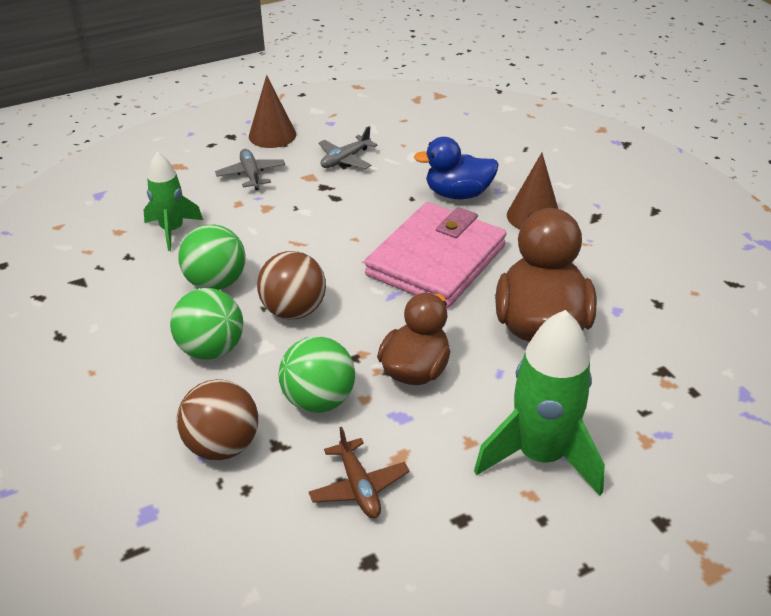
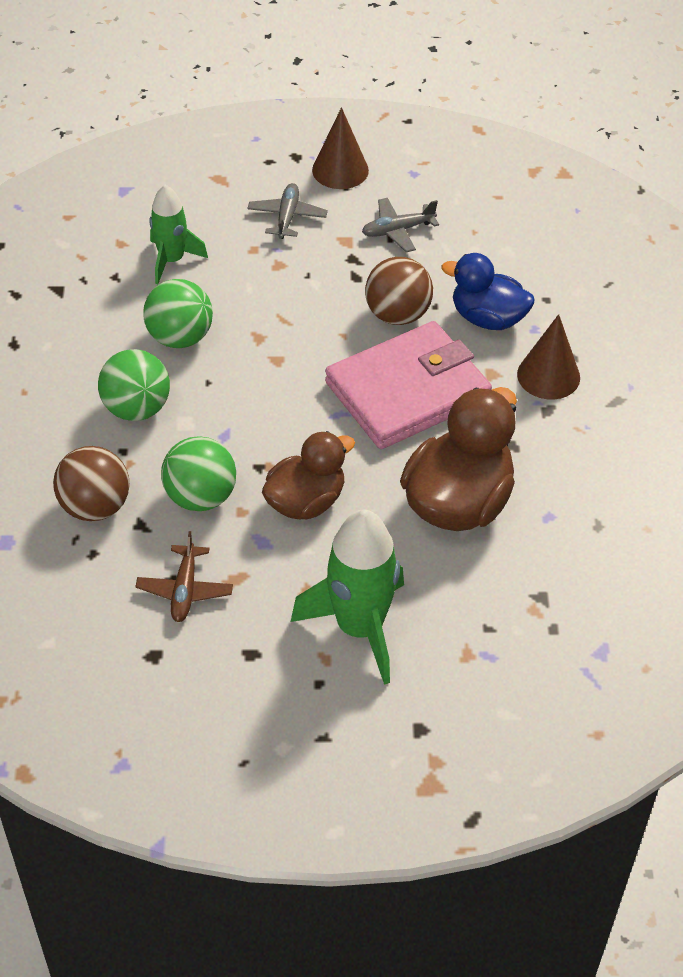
camera: 25 degrees right, 10 degrees up
(294, 310) = (234, 396): brown ball -> brown ball (397, 315)

